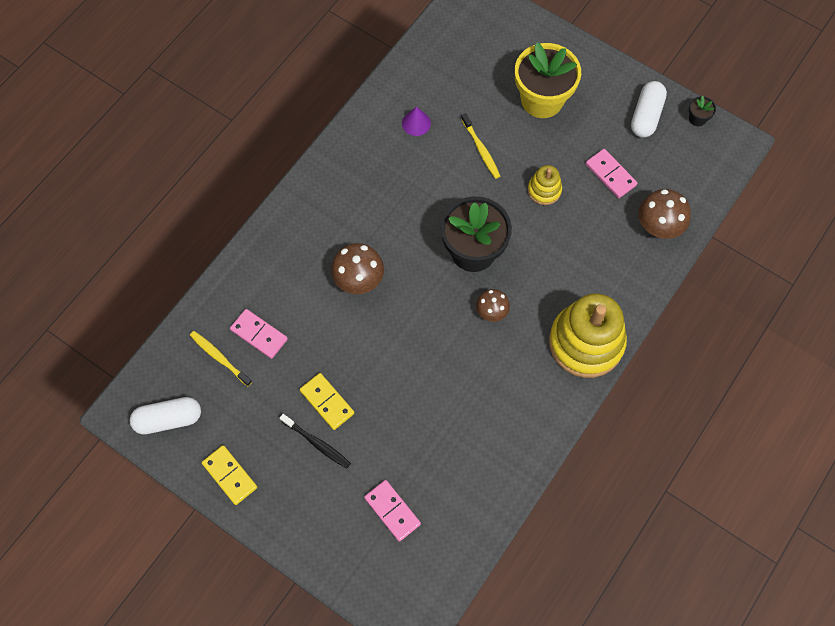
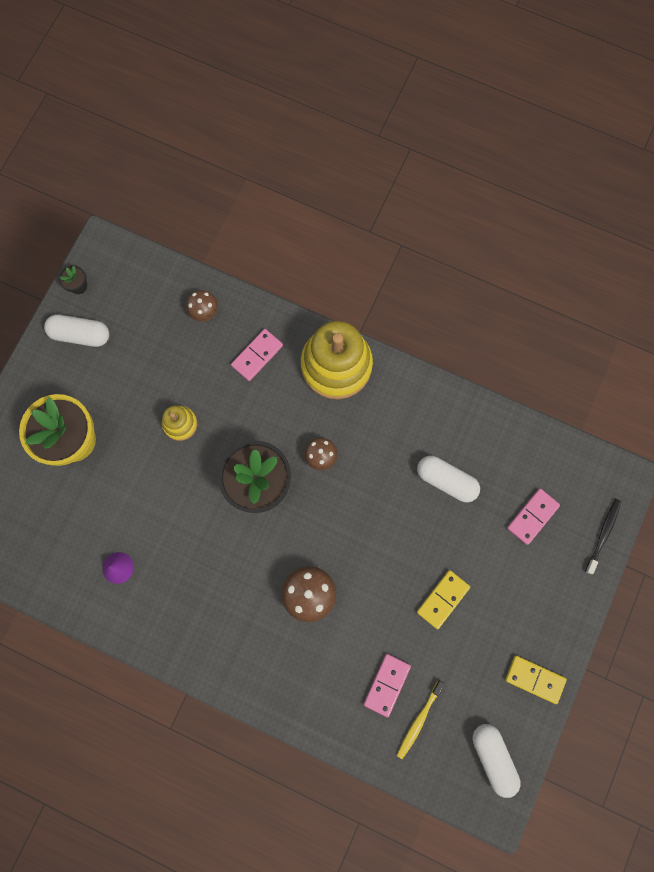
camera: 100 degrees left, 10 degrees up
(229, 475) = (534, 679): yellow domino -> yellow domino turned 75 degrees clockwise
(316, 443) = (485, 601): black toothbrush -> black toothbrush (603, 534)
(446, 429) = (446, 480): none -> white capsule
(481, 149) = (141, 494): yellow toothbrush -> none
(610, 174) = (153, 362): pink domino -> pink domino (257, 355)
(659, 226) = (204, 311): brown mushroom -> brown mushroom, size x0.63

